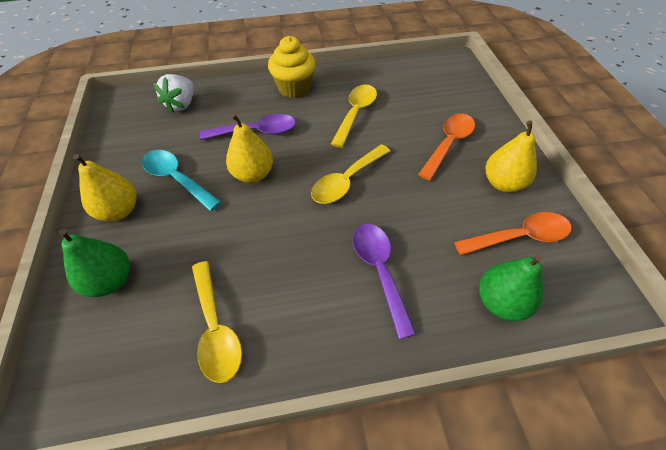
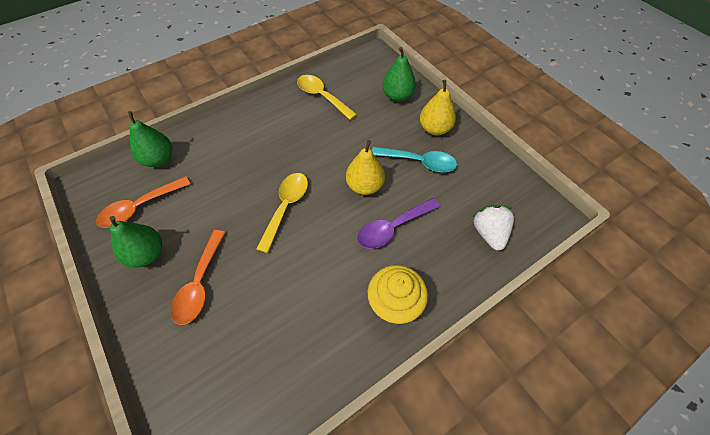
camera: 155 degrees right, 5 degrees up
(355, 113) = (307, 291): yellow spoon -> none
(379, 271) = (240, 151): purple spoon -> none
(503, 183) = (147, 254): yellow pear -> green pear

